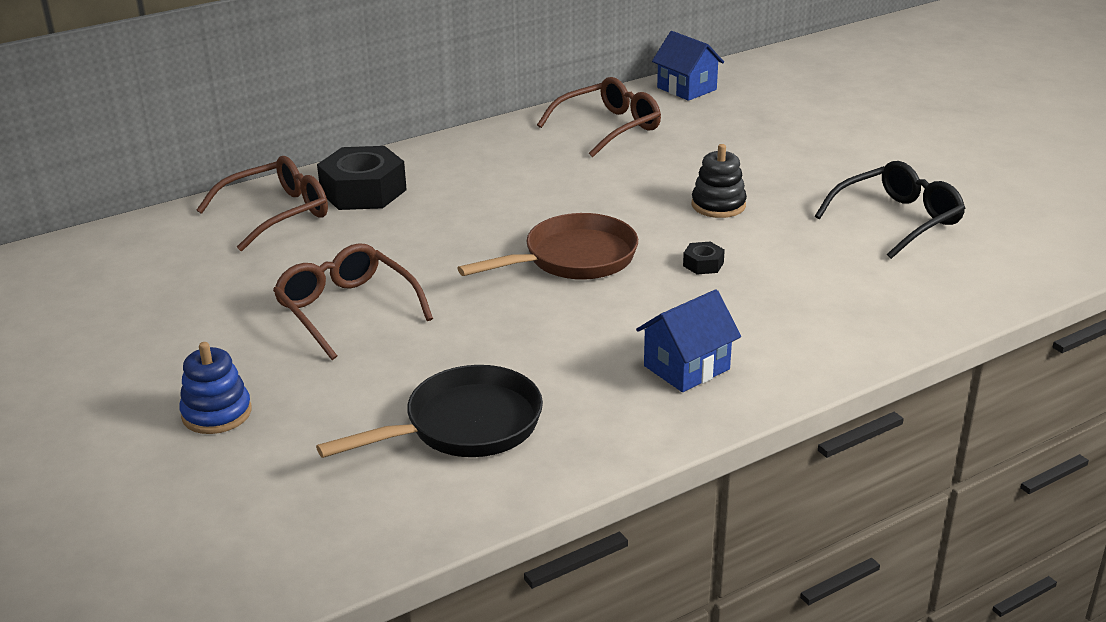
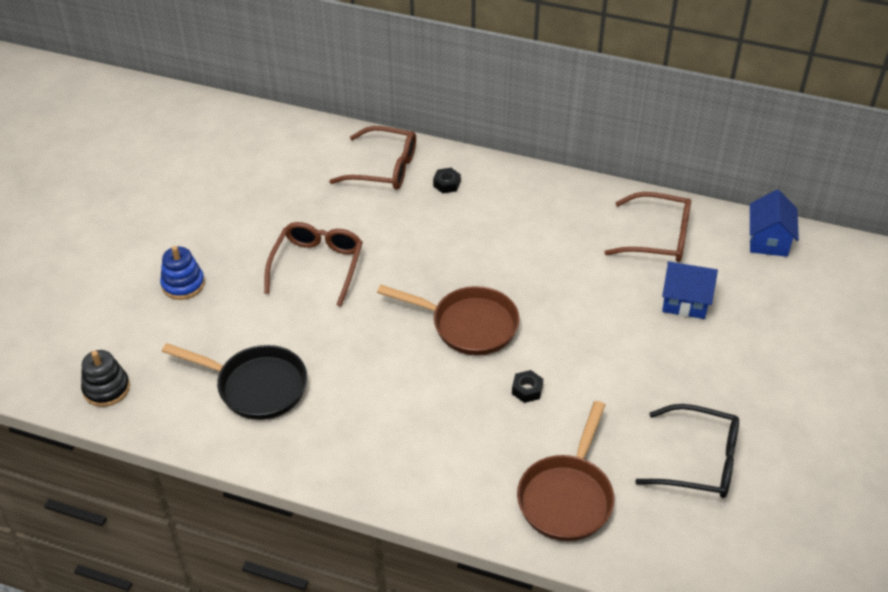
camera: 50 degrees right, 15 degrees up
(363, 191) = (447, 184): black nut -> black nut, size x0.44
(686, 367) = (400, 448): blue house -> blue house (685, 301)
(718, 205) = (612, 354): black stacking toy -> black stacking toy (106, 388)
(865, 300) = (567, 496): none -> brown pan

